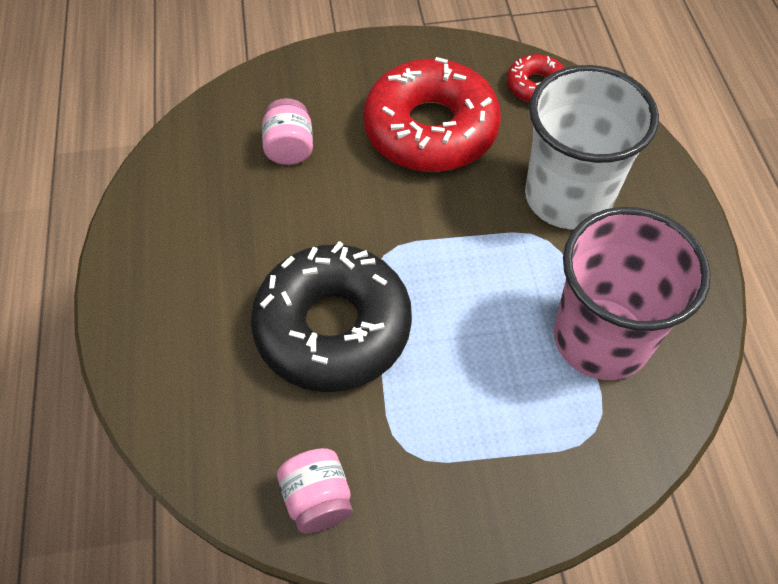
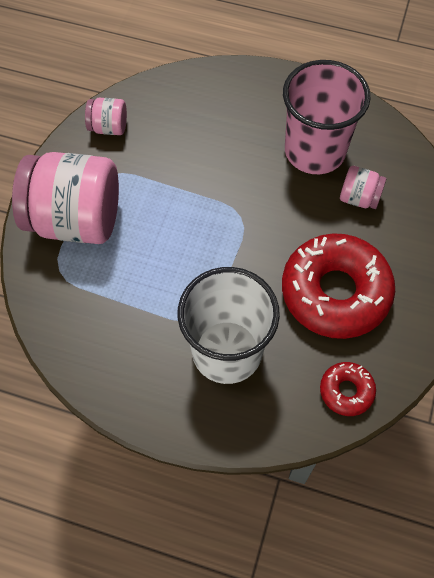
camera: 115 degrees right, 5 degrees up
(333, 327) = (204, 170): black donut -> none
(506, 454) = (76, 220): none -> pink jar
(601, 338) = (111, 308): pink cup -> pink cup (314, 151)

